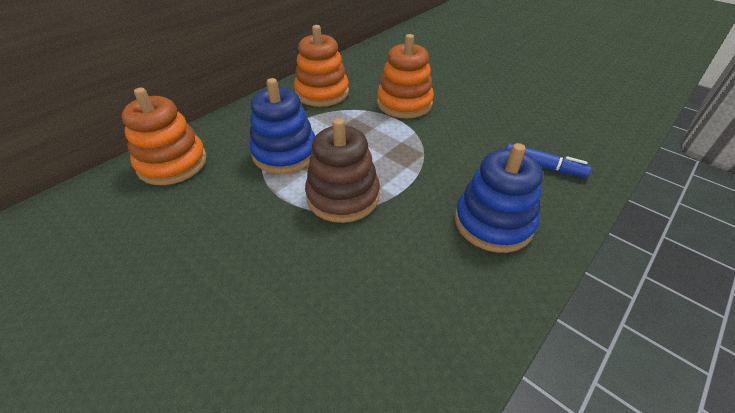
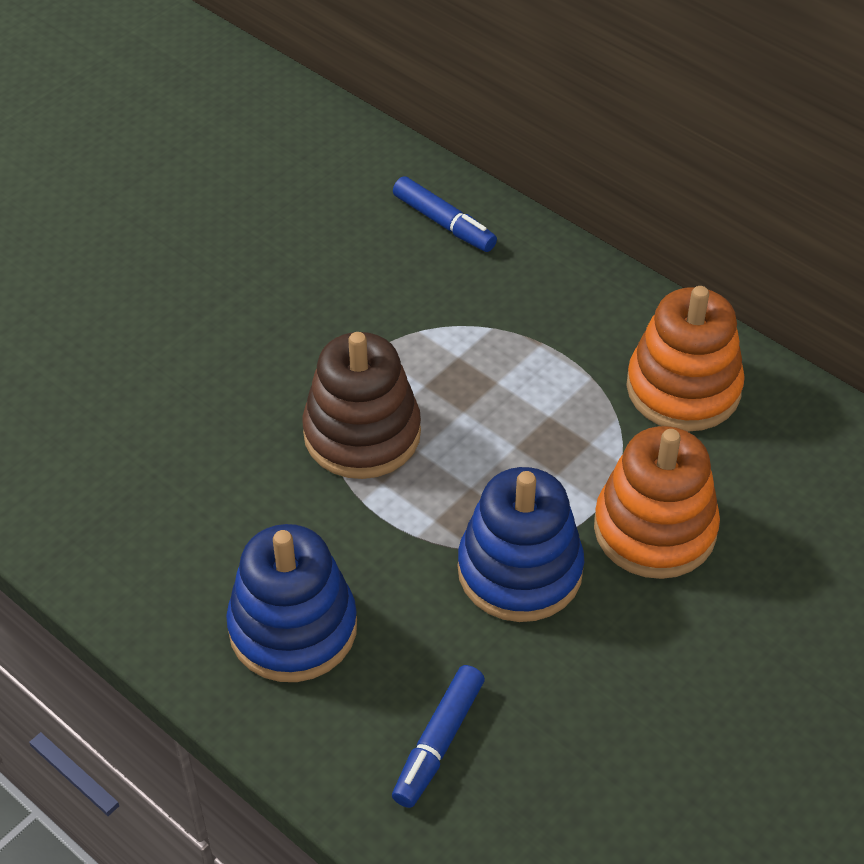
camera: 90 degrees right, 5 degrees up
(172, 163) = (444, 223): orange stacking toy -> blue marker
(285, 153) = (473, 352): blue stacking toy -> blue stacking toy (520, 570)

